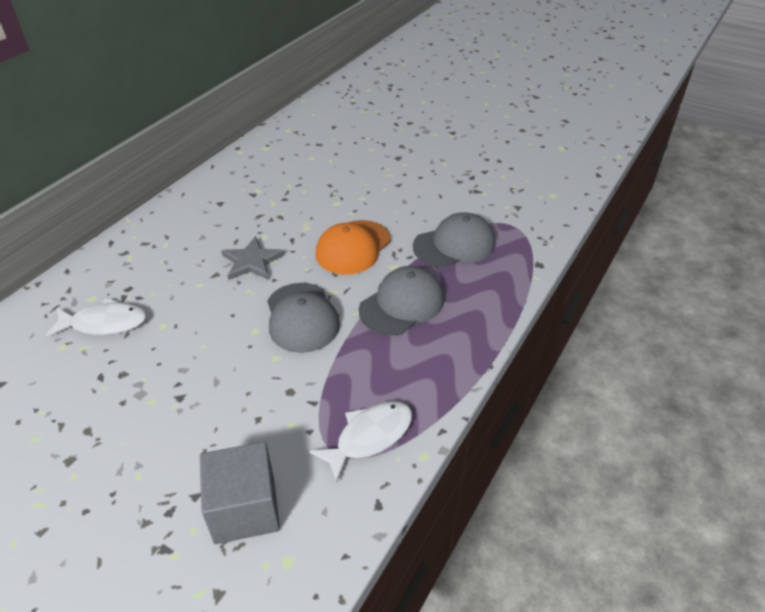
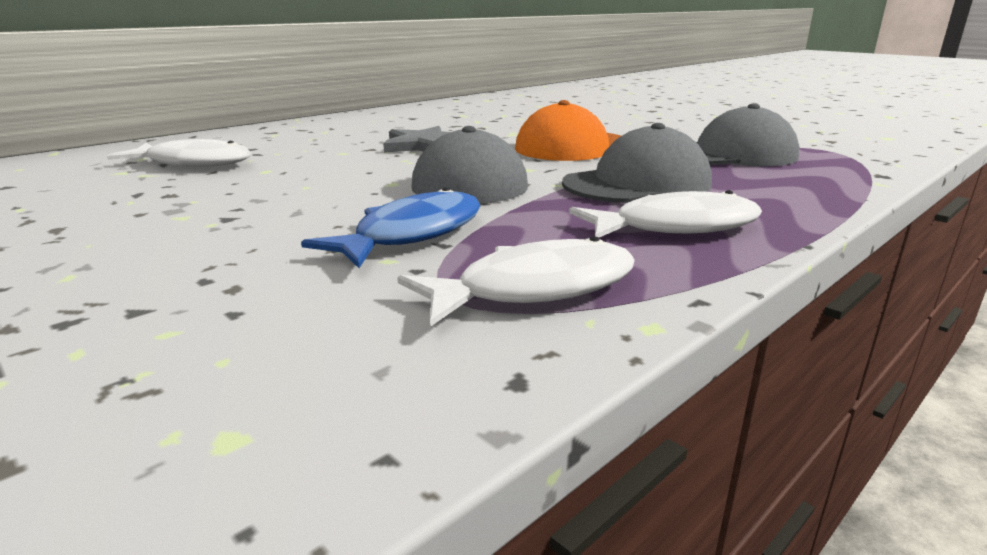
camera: 15 degrees right, 20 degrees down
(245, 508) = (211, 340): grey cube -> none
(293, 396) = (412, 234): none -> blue fish
(427, 359) = (675, 227): none -> white fish

